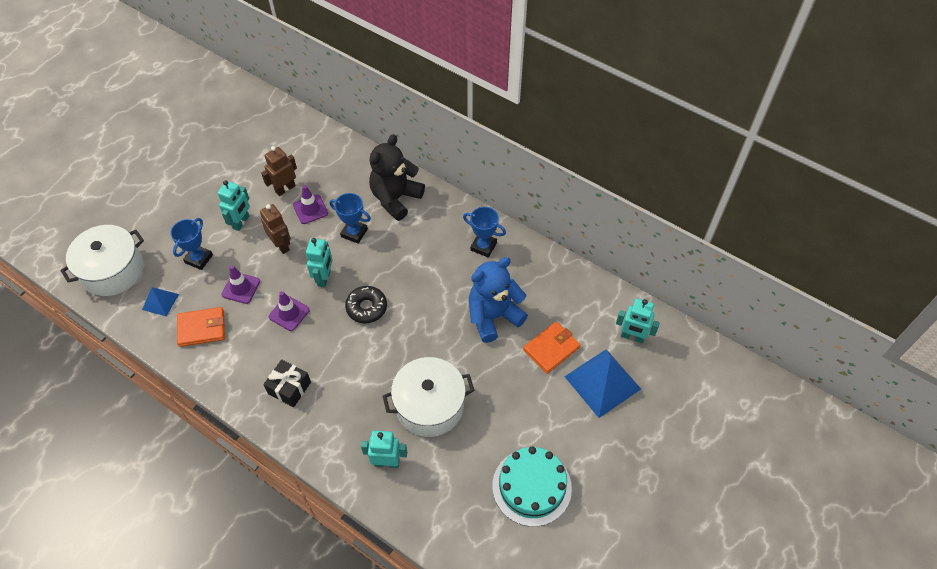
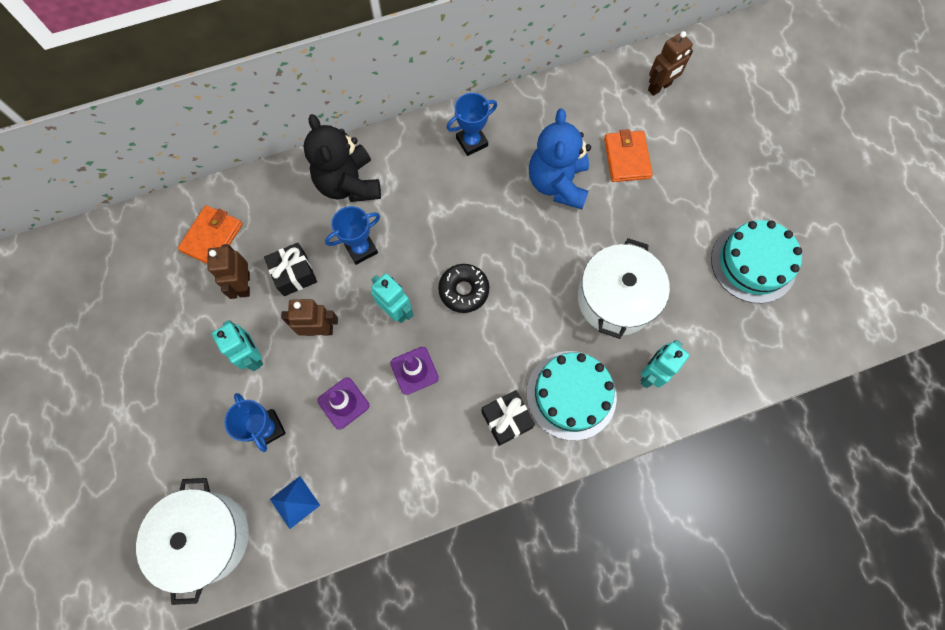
camera: 55 degrees left, 15 degrees up
(202, 328) = (366, 473): orange wallet -> orange wallet (212, 237)
(310, 209) = (294, 274): purple traffic cone -> black gift
(334, 418) = (571, 395): none -> turquoise cake
(602, 382) = (688, 140): blue pyramid -> none
(632, 337) = (659, 87): turquoise robot -> brown robot

